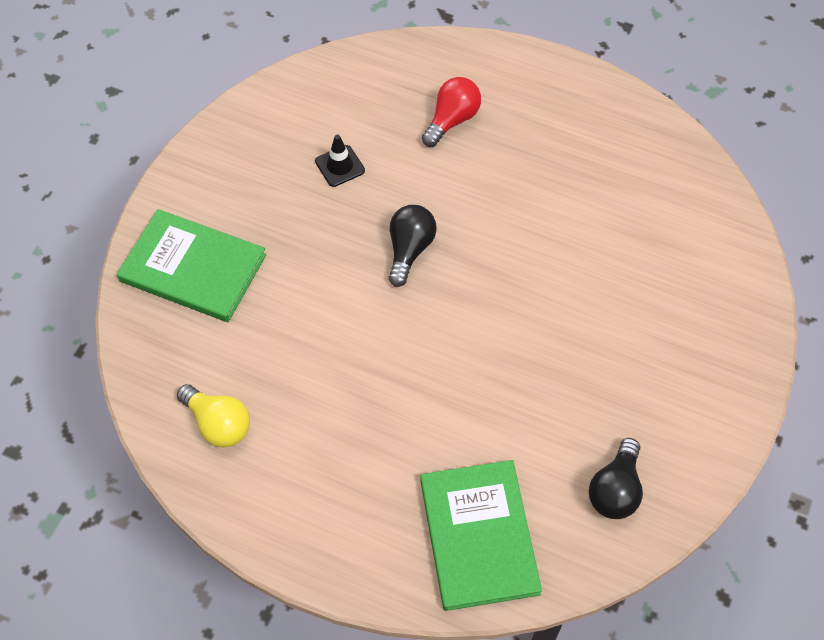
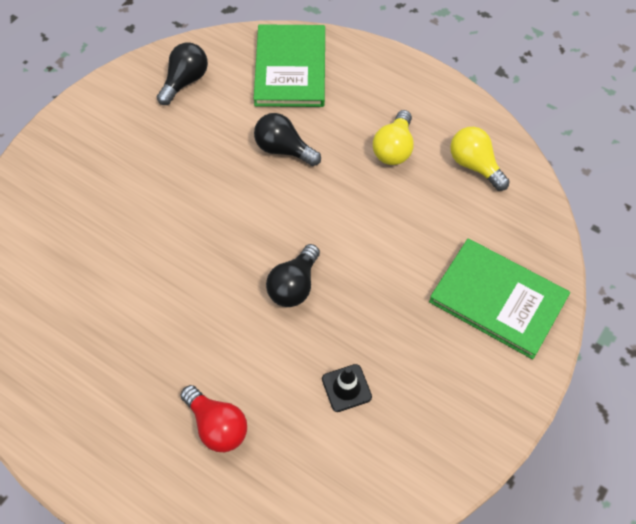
camera: 170 degrees left, 0 degrees up
(321, 431) = (394, 148): none -> yellow light bulb
(452, 120) = (217, 426): red light bulb -> red light bulb turned 90 degrees counterclockwise
(458, 408) = (283, 149): none -> black light bulb

